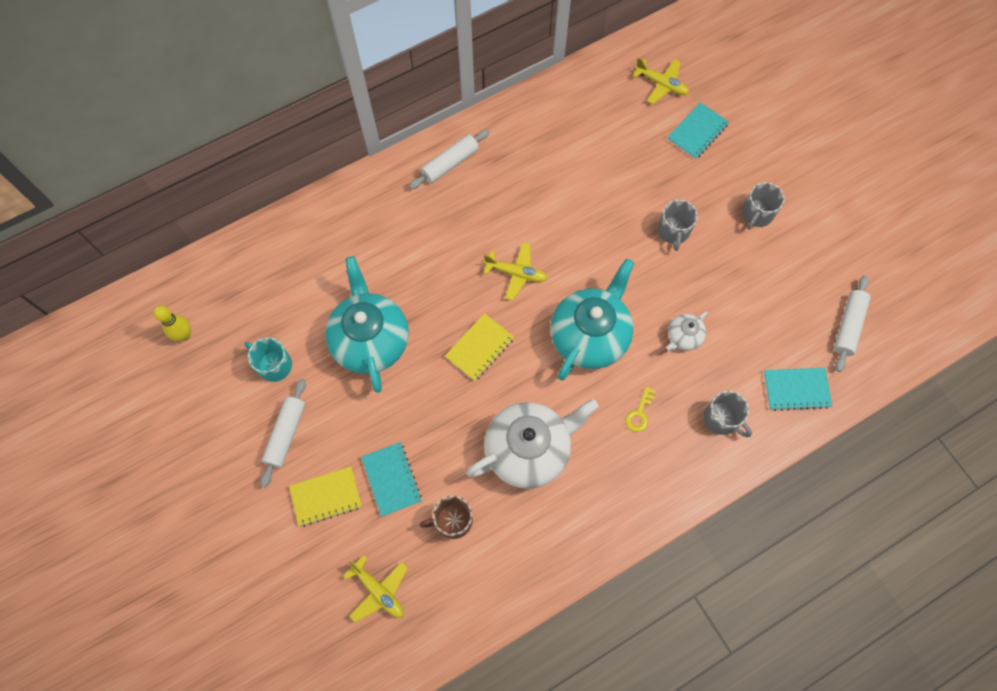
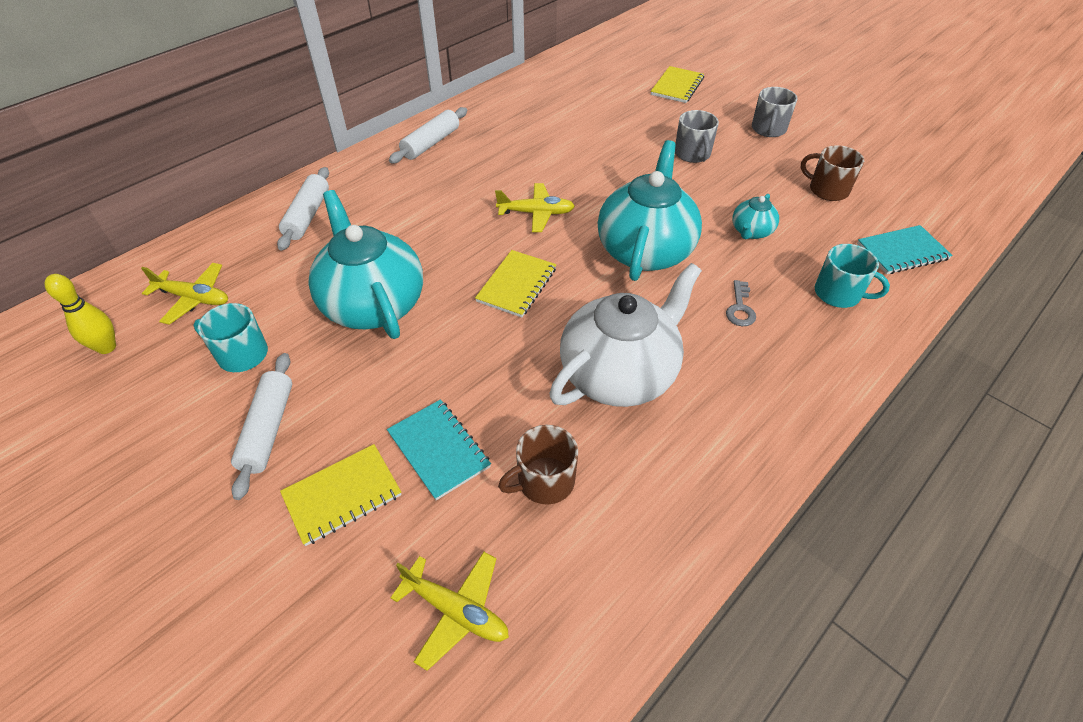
camera: 15 degrees left, 20 degrees down
(639, 413) = (740, 308): yellow key -> grey key
(661, 84) = (626, 63): yellow plane -> yellow plane (194, 298)
(683, 337) = (751, 232): white teapot -> turquoise teapot
(697, 132) = (677, 86): turquoise notebook -> yellow notebook
(722, 419) = (838, 294): grey mug -> turquoise mug
(771, 304) = (827, 190): none -> brown mug
(848, 326) = (917, 192): white rolling pin -> white rolling pin (308, 215)

